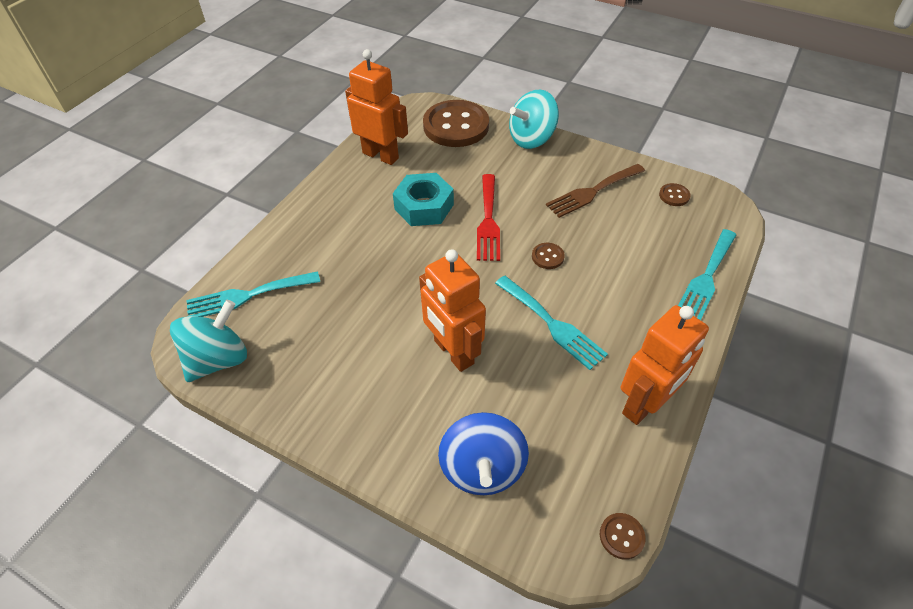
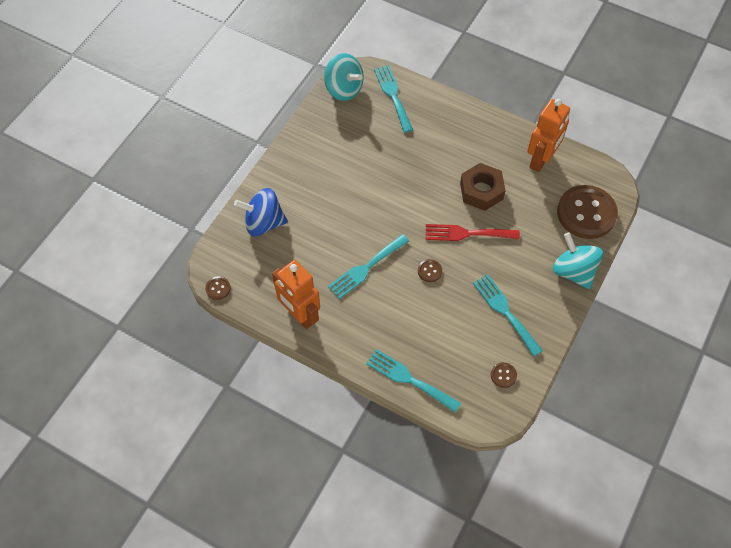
camera: 90 degrees right, 10 degrees up
(424, 206) = (481, 191): turquoise nut -> brown nut
(453, 352) = (344, 209): orange robot -> none
(592, 192) = (505, 311): brown fork -> turquoise fork

